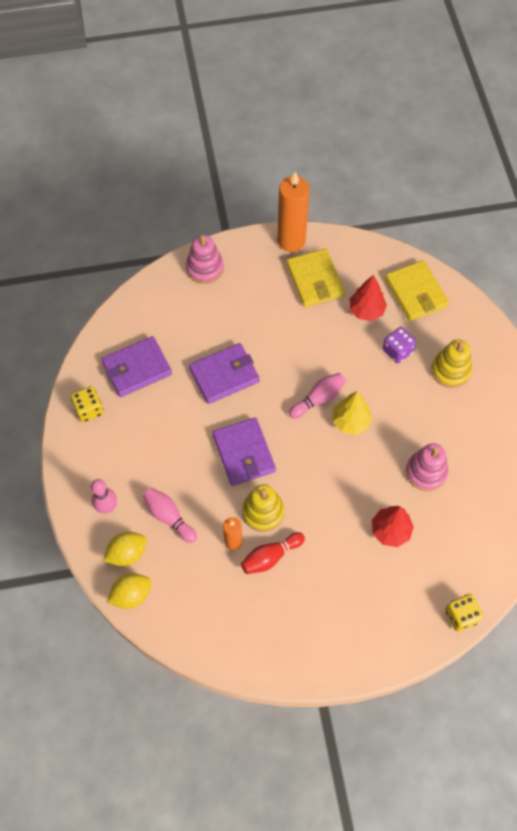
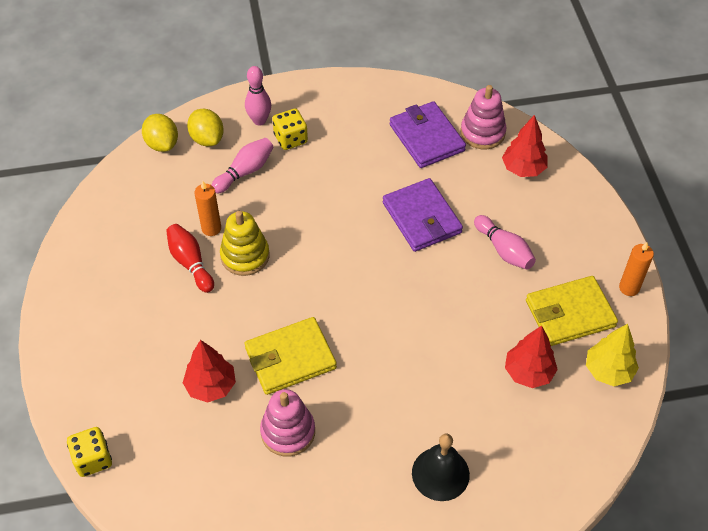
camera: 90 degrees right, 10 degrees down
(89, 409) = (374, 100): yellow dice -> yellow dice (290, 139)
(175, 299) = (523, 169): none -> red tree
(205, 268) = (571, 197): pink stacking toy -> pink stacking toy (482, 133)
(244, 453) = (319, 237): purple wallet -> none
(291, 241) = (629, 288): orange candle -> orange candle, size x0.54
(318, 399) = (392, 314): pink bowling pin -> pink bowling pin (504, 250)
(350, 421) = (361, 348): yellow tree -> yellow tree (608, 371)
(397, 351) = (467, 407): purple dice -> none
(416, 293) = (565, 437): yellow wallet -> yellow wallet (290, 358)
(450, 370) = (440, 473): yellow stacking toy -> black bell

